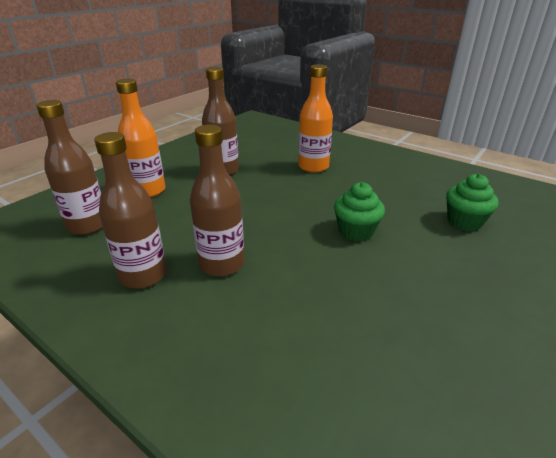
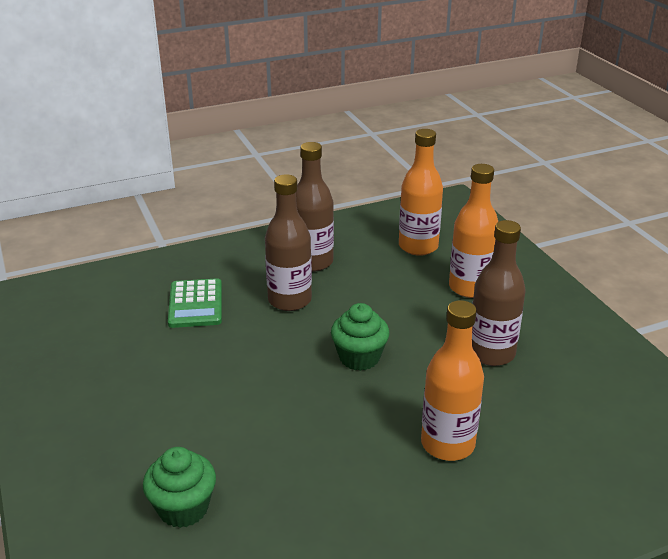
camera: 120 degrees right, 0 degrees up
(88, 225) = (418, 246): brown bottle -> orange bottle
(275, 325) = (195, 304): none -> green calculator
(356, 231) = (257, 401): green cupcake -> green cupcake (359, 357)

